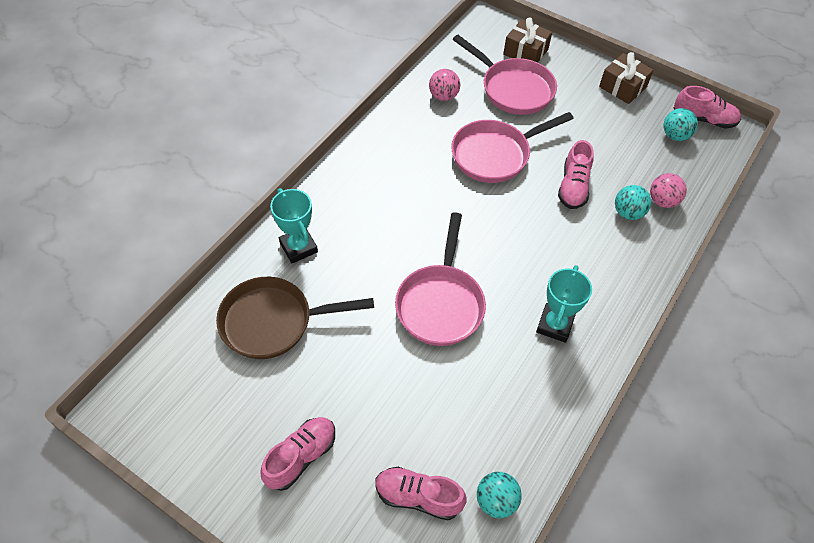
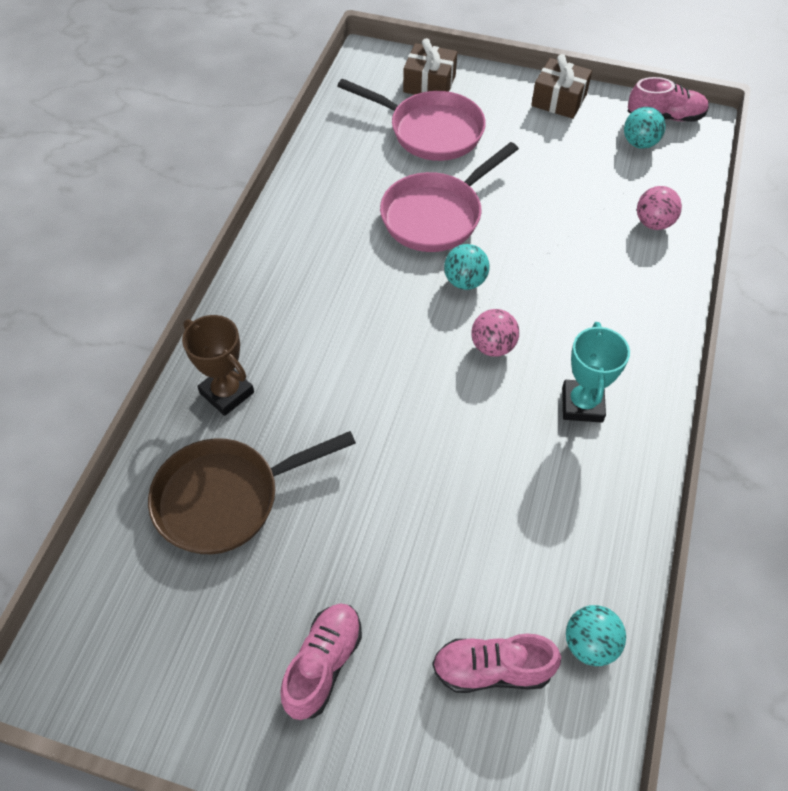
camera: 15 degrees left, 0 degrees up
(298, 247) = (227, 393): turquoise trophy -> brown trophy
(440, 303) = (434, 416): pink pan -> none
(443, 96) = (347, 159): pink ball -> pink ball (493, 346)
(573, 187) = (544, 231): pink shoe -> none
(628, 213) = (619, 247): turquoise ball -> turquoise ball (465, 281)

